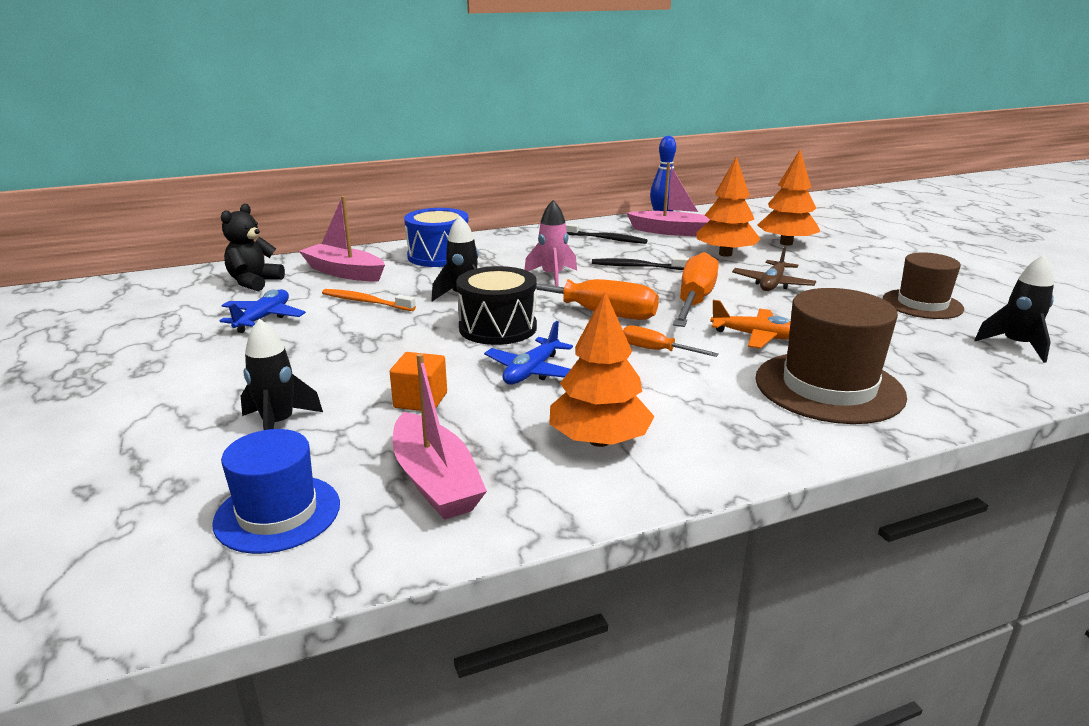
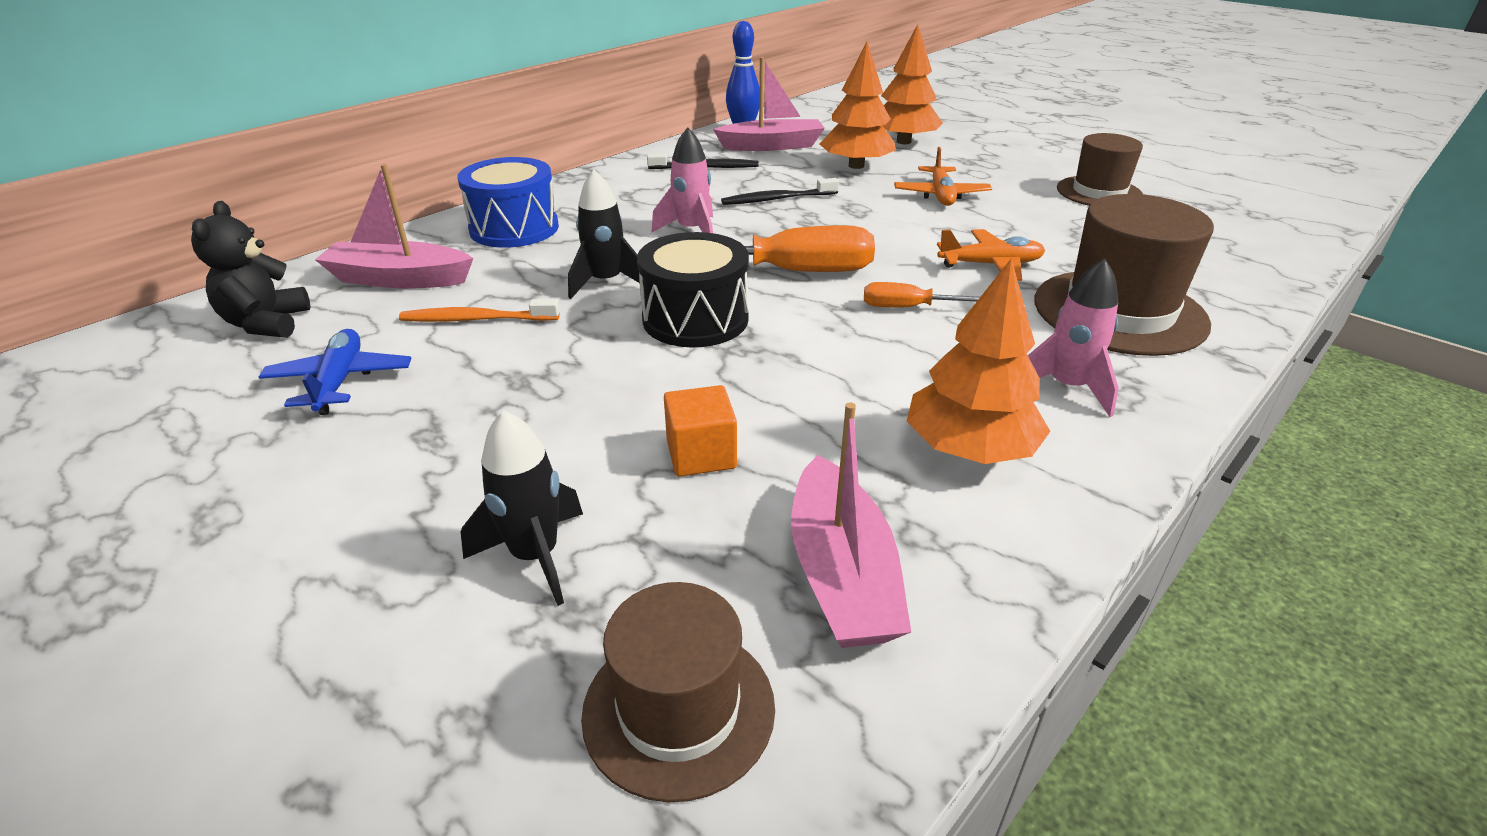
camera: 25 degrees left, 10 degrees up
(277, 513) = (679, 709): blue hat -> brown hat
(435, 481) = (841, 574): pink boat -> pink boat turned 45 degrees clockwise
(532, 371) = (799, 373): blue plane -> none
(694, 301) = (883, 232): orange screwdriver -> none
(720, 423) = (1067, 387): none -> pink rocket
(772, 284) = (941, 195): brown plane -> orange plane
(1016, 345) = (1220, 223): black rocket -> none

